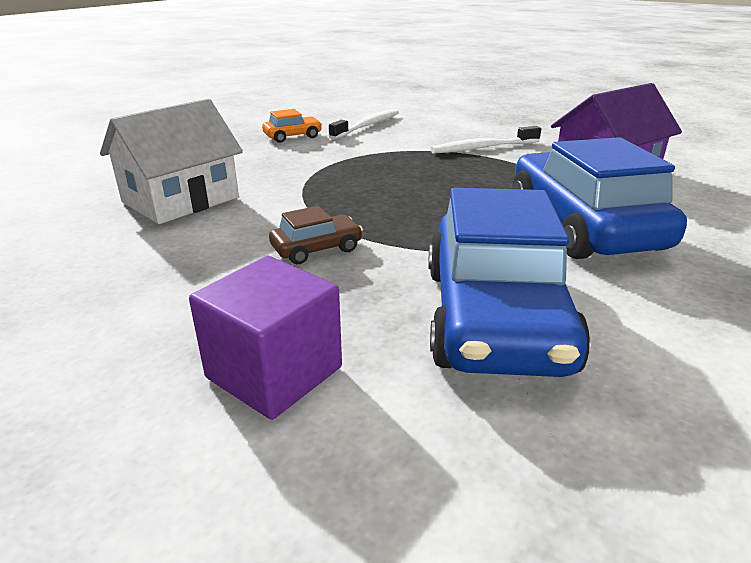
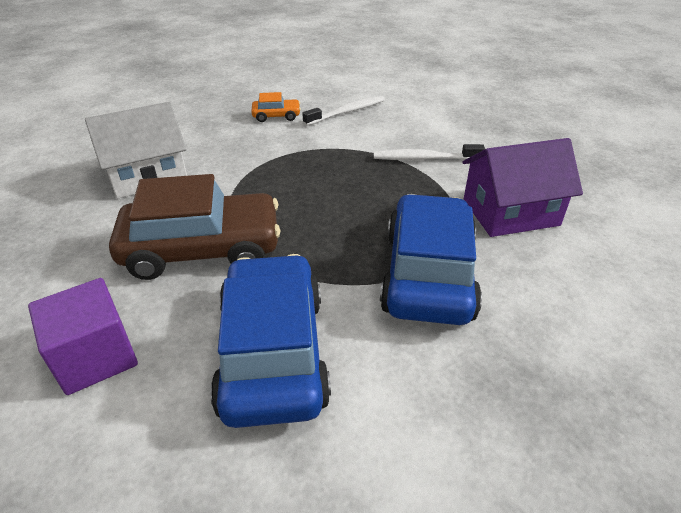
camera: 20 degrees right, 10 degrees up
(316, 249) = (202, 249): brown car -> brown car, size x2.28
(495, 317) = (273, 352): blue car -> blue car turned 150 degrees clockwise

